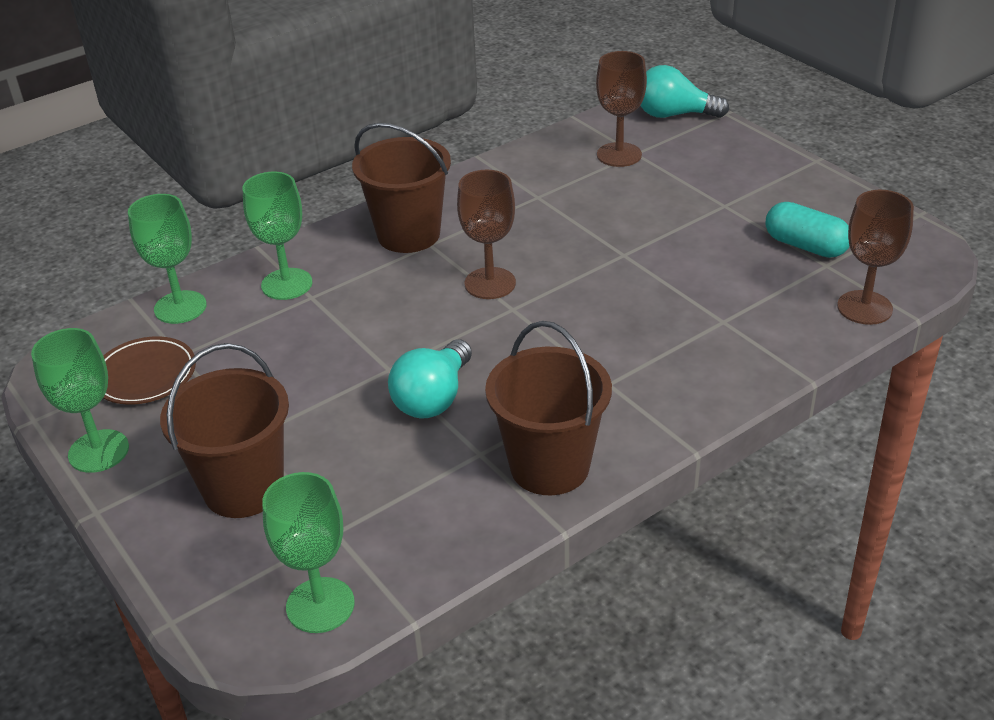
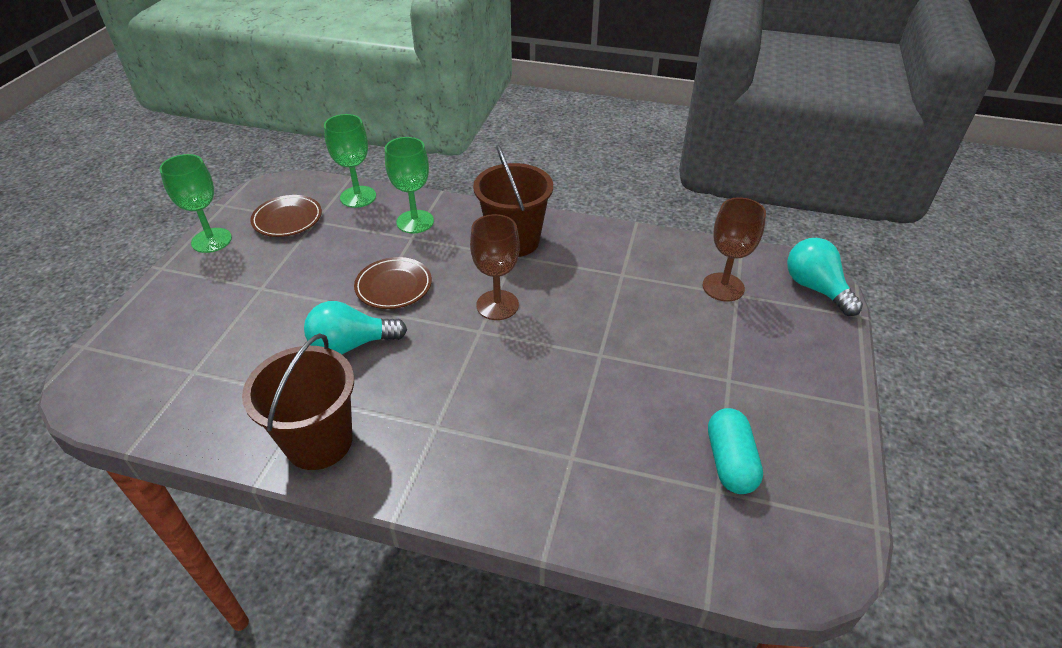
camera: 50 degrees right, 5 degrees up
(243, 488) = (211, 311): brown bucket -> none
(320, 605) = (122, 401): green goblet -> none
(377, 338) = (393, 286): none -> brown plate
(864, 307) = (683, 550): brown goblet -> none

